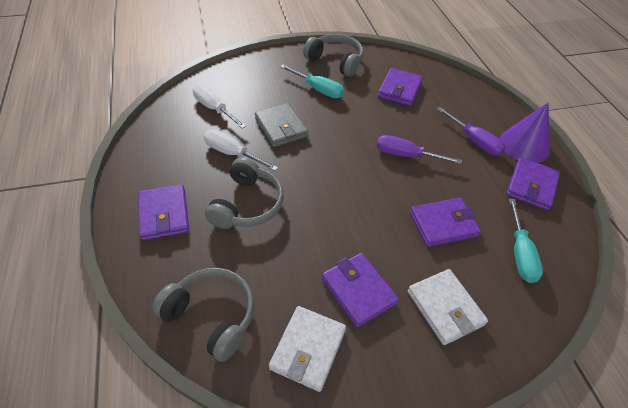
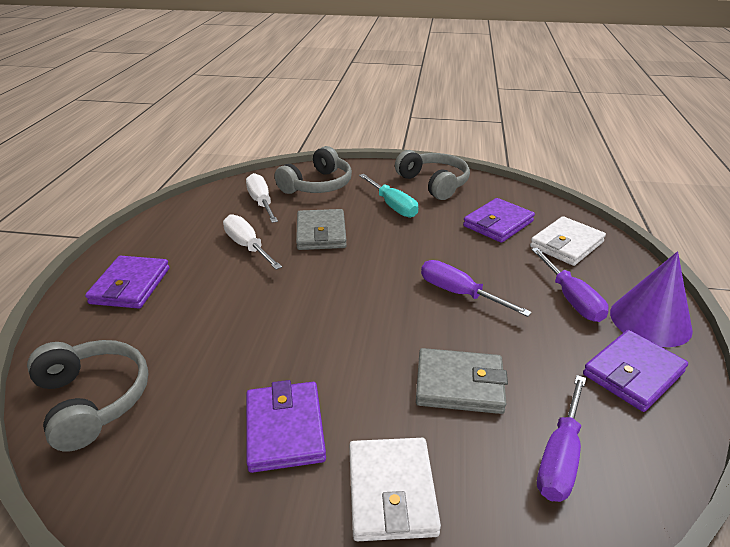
camera: 25 degrees right, 15 degrees down
(247, 204) = (224, 298): grey headphones -> grey headphones (317, 185)
(308, 349) = (169, 477): white wallet -> white wallet (566, 244)
(443, 224) = (459, 384): purple wallet -> grey wallet
(519, 253) = (560, 456): turquoise screwdriver -> purple screwdriver

